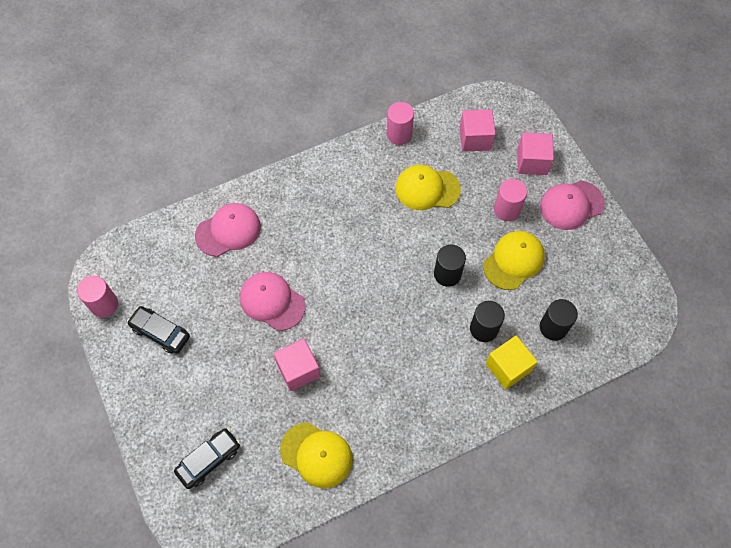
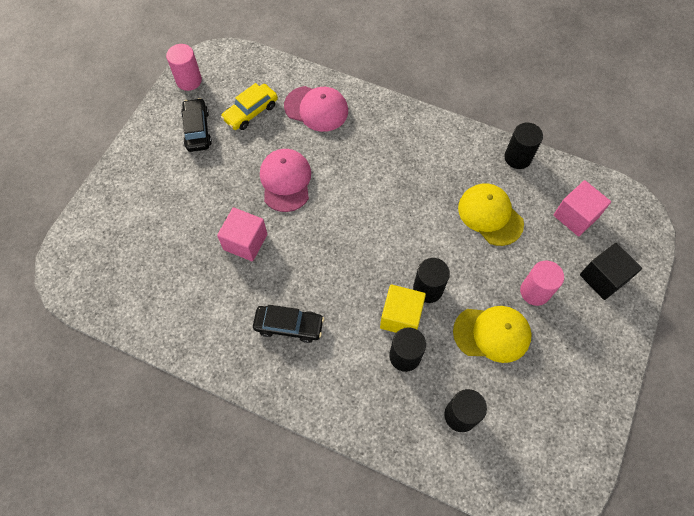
camera: 50 degrees right, 0 degrees up
(183, 280) = (250, 112): none -> yellow car
(209, 460) = (124, 237): black car -> black car (289, 326)
(317, 455) = (186, 308): yellow cap -> none
(399, 134) = (517, 157): pink cylinder -> black cylinder
(508, 367) = (387, 403): yellow cube -> yellow cube (401, 316)
(532, 162) = (603, 278): pink cube -> black cube
(571, 205) = (596, 343): pink cap -> none

